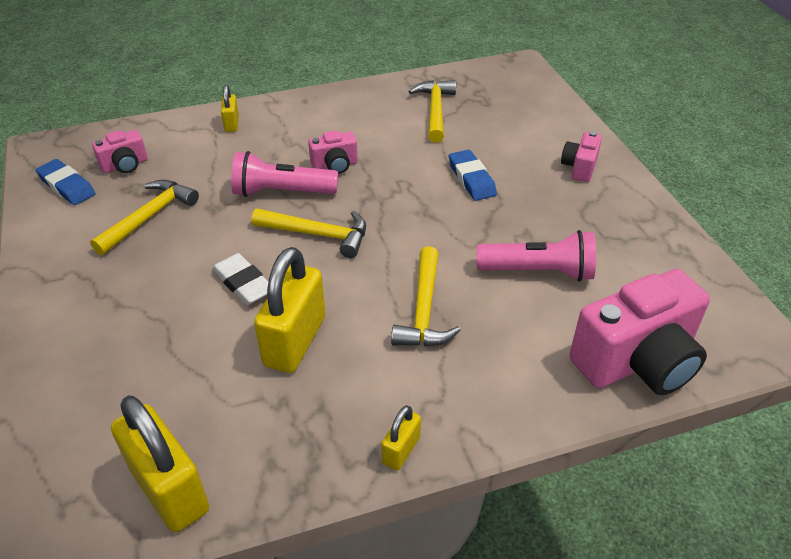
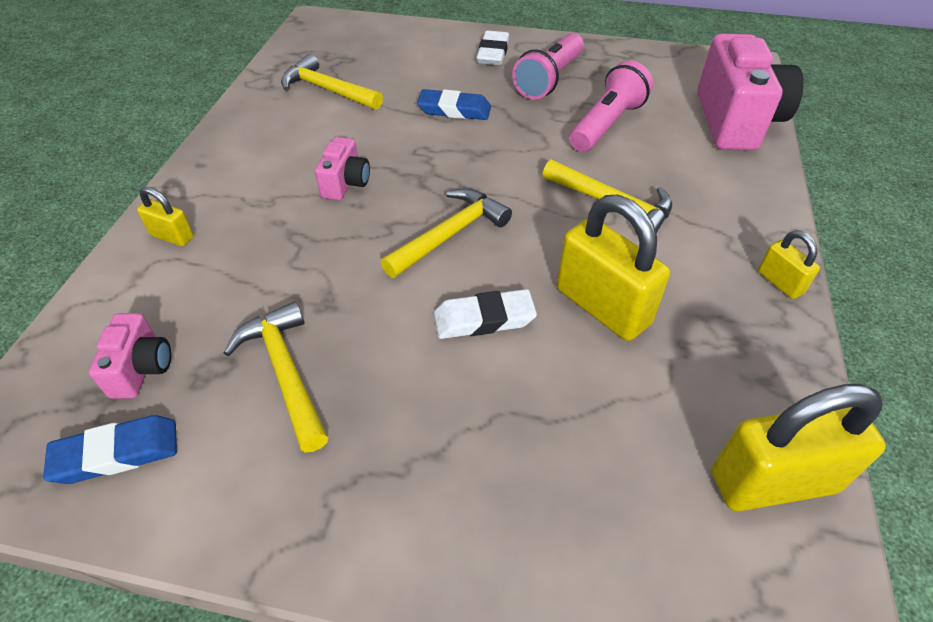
camera: 60 degrees left, 5 degrees up
(282, 192) = (352, 238): pink flashlight -> pink flashlight (549, 80)
(579, 167) = (493, 53): pink camera -> white eraser

